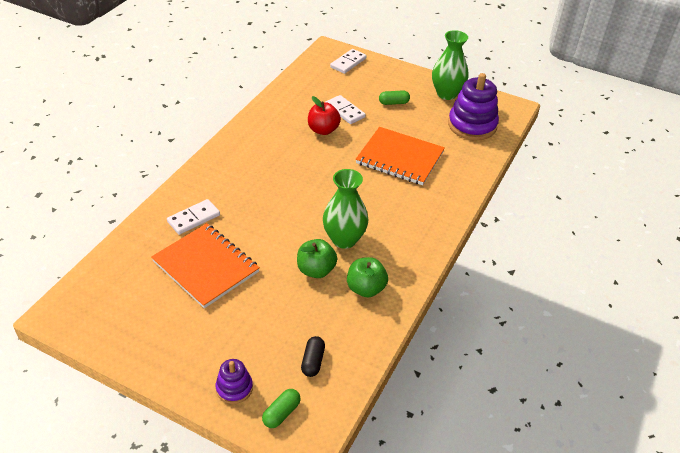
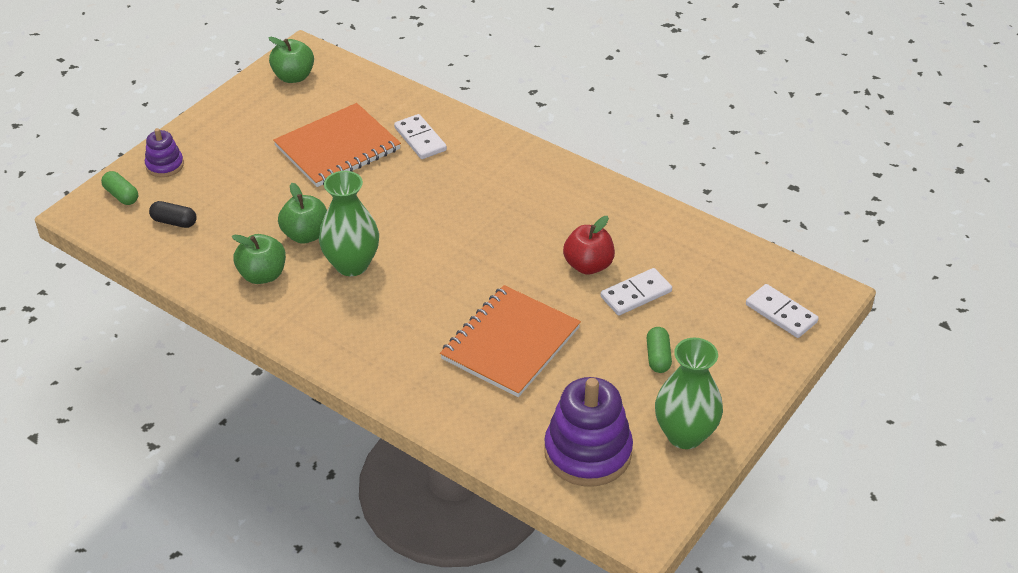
camera: 100 degrees right, 0 degrees up
(98, 313) = (293, 77): none -> green apple

